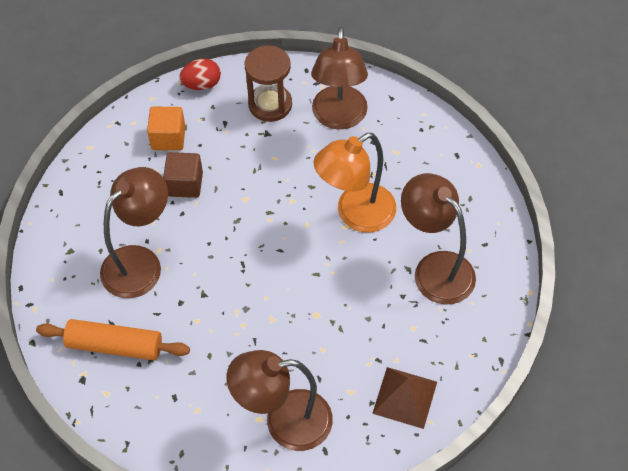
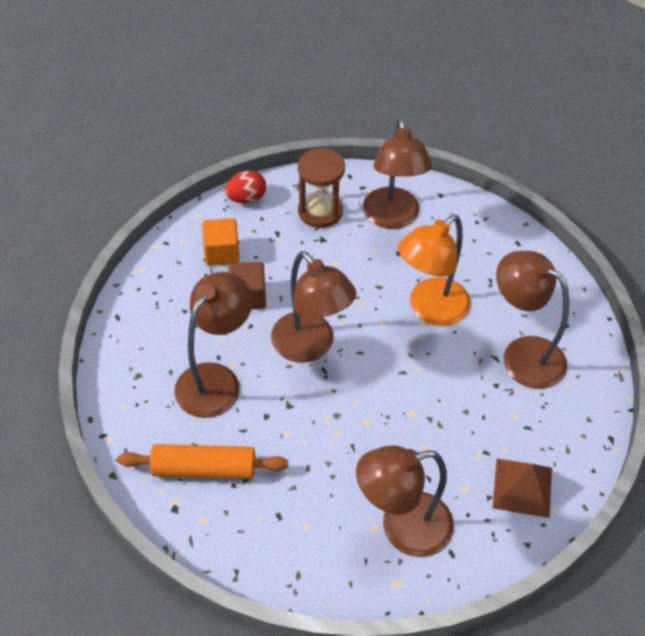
camera: 10 degrees left, 5 degrees down
(234, 240) = (310, 347): none -> brown lamp

